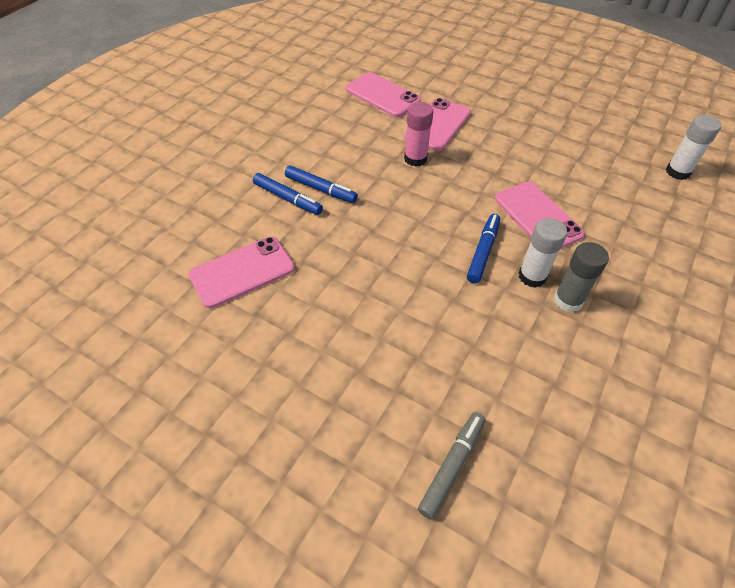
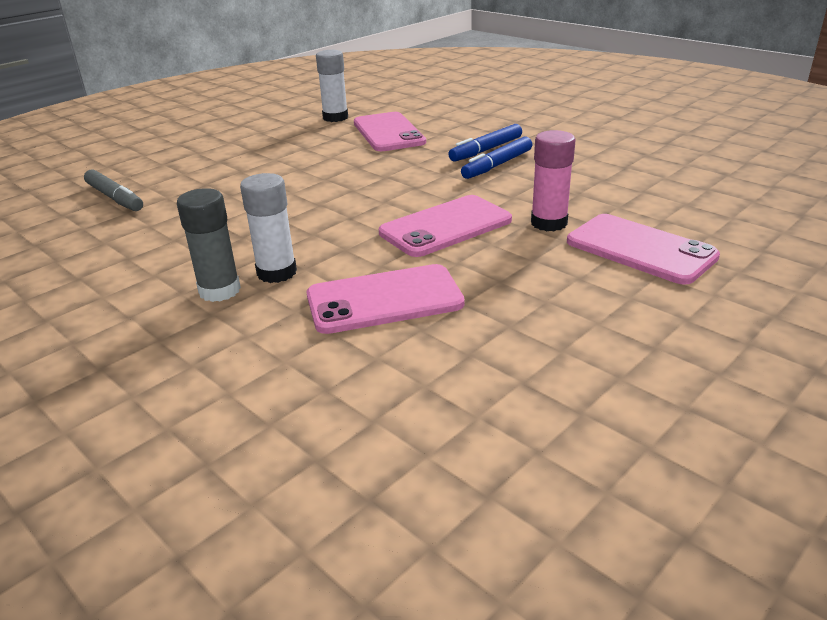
camera: 105 degrees right, 20 degrees down
(382, 95) = (725, 213): pink phone -> pink phone (445, 226)
(483, 252) = (340, 246): blue marker -> none
(677, 172) = (444, 540): white glue stick -> white glue stick (335, 117)

